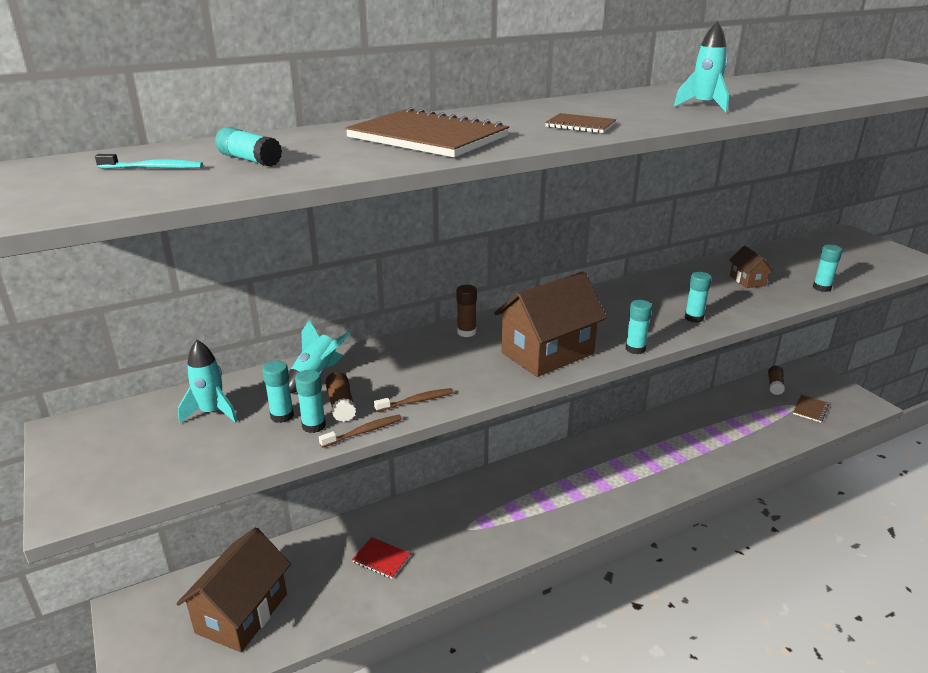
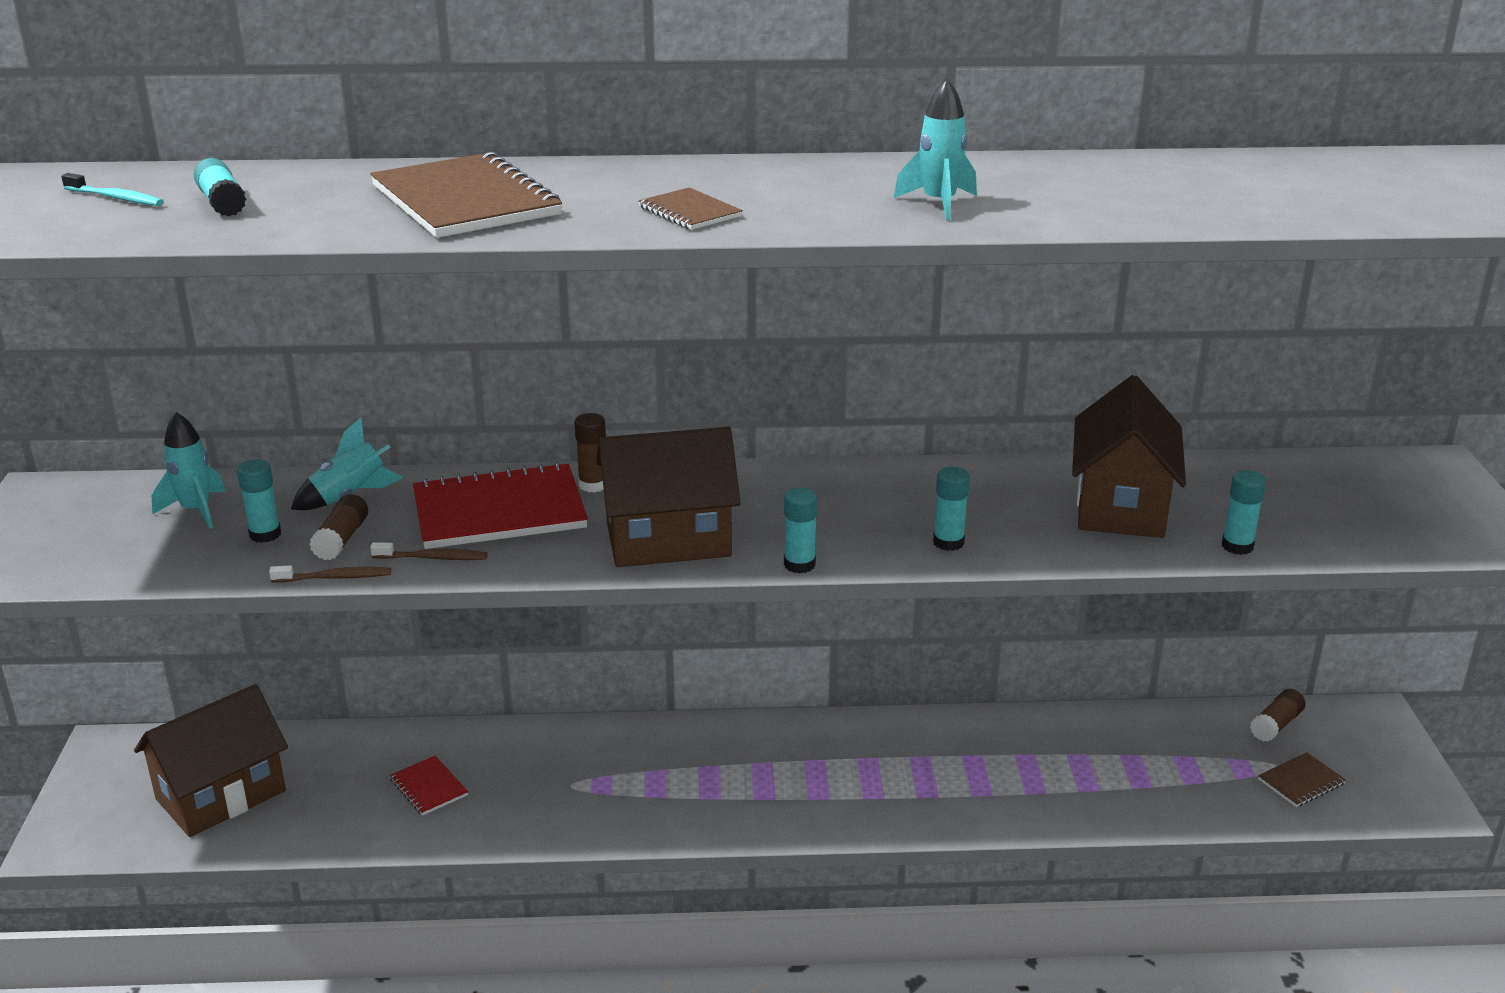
camera: 25 degrees right, 0 degrees up
(313, 426) = (288, 555): turquoise glue stick -> none
(426, 361) = (499, 511): none -> red notebook
(747, 281) = (1120, 506): brown house -> brown house, size x2.09

